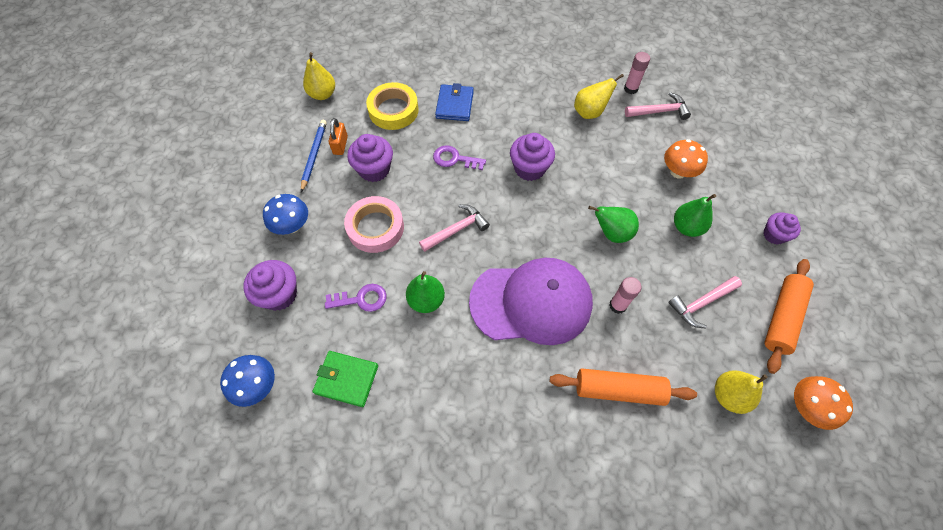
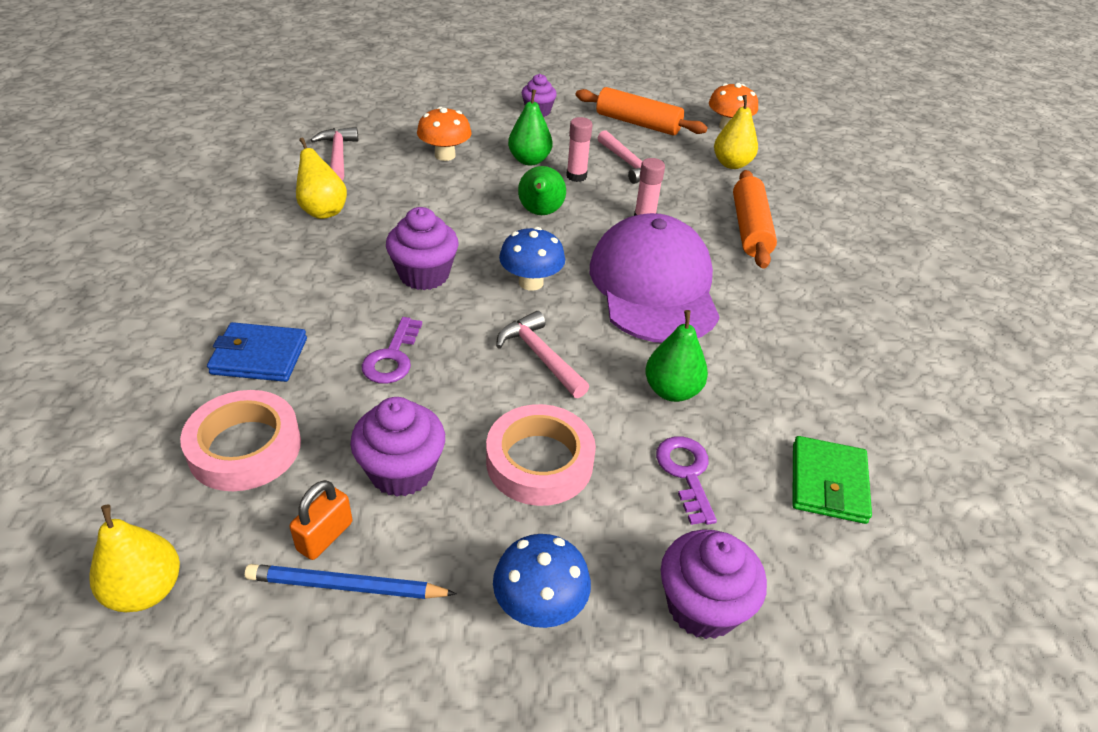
camera: 95 degrees left, 20 degrees down
(257, 386) = (887, 616): blue mushroom -> blue mushroom (531, 282)
(340, 145) = (325, 536): orange padlock -> orange padlock turned 60 degrees counterclockwise
(393, 110) = (245, 447): yellow tape -> pink tape
(630, 89) = (286, 172): pink glue stick -> pink glue stick (576, 176)

